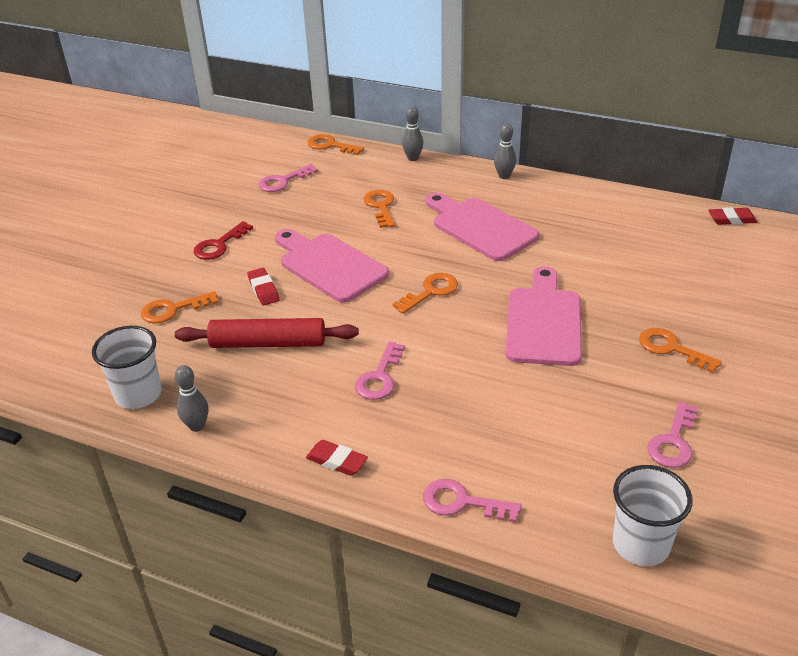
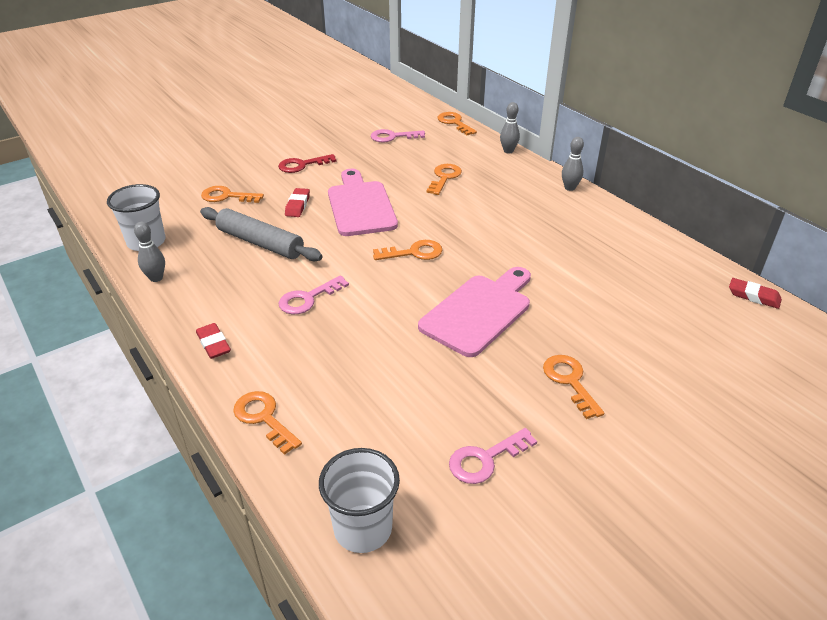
camera: 30 degrees right, 0 degrees up
(268, 343) = (260, 243): red rolling pin -> grey rolling pin
(462, 502) = (264, 418): pink key -> orange key
(480, 227) = (506, 220): pink cutting board -> none

